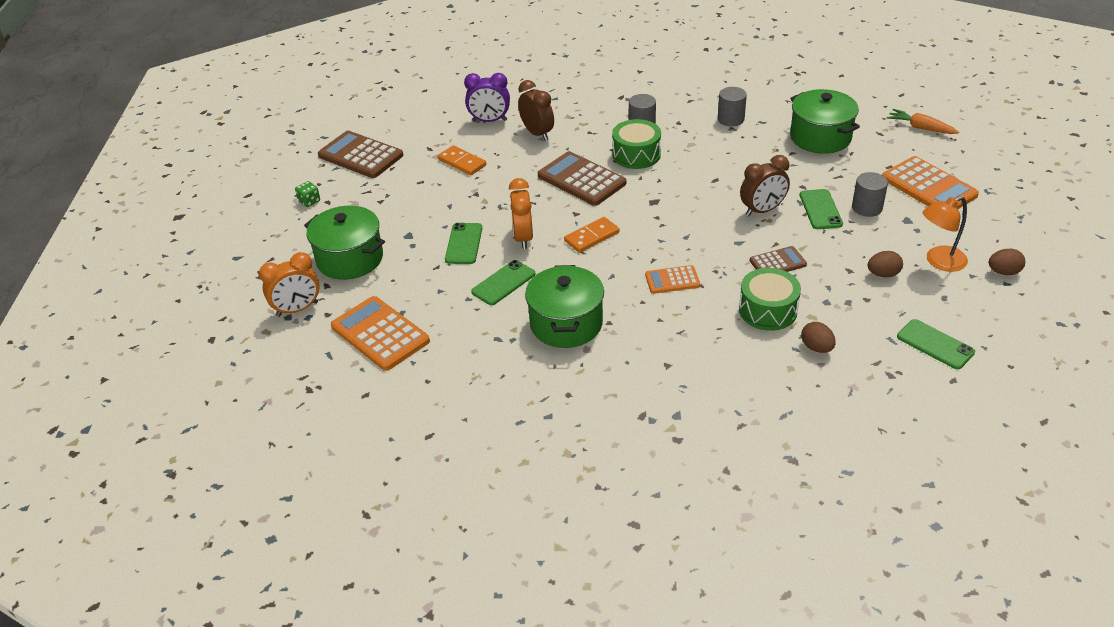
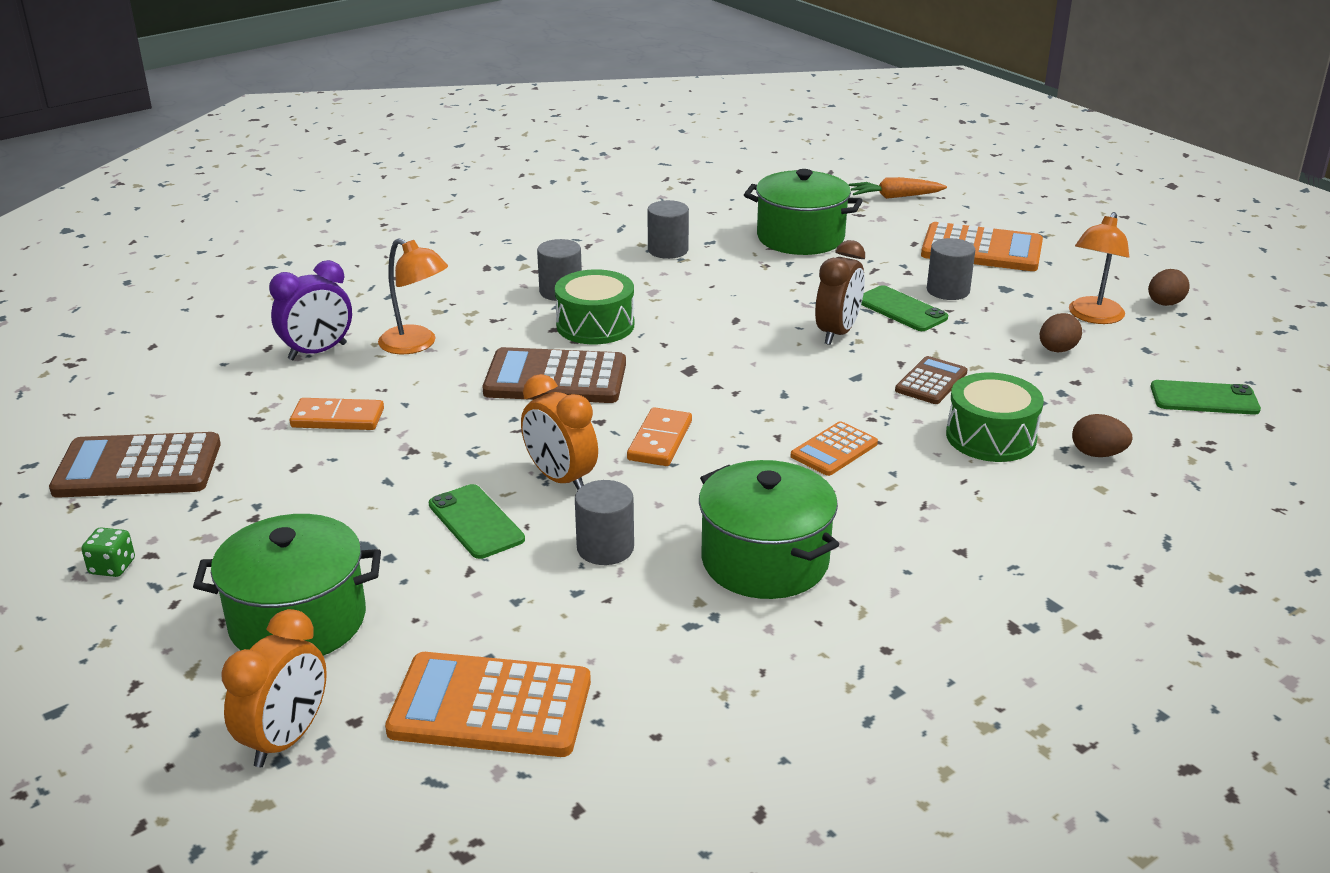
camera: 40 degrees left, 10 degrees down
(503, 283) = (605, 548): green phone -> grey cylinder
(537, 133) = (416, 345): brown clock -> orange lamp

